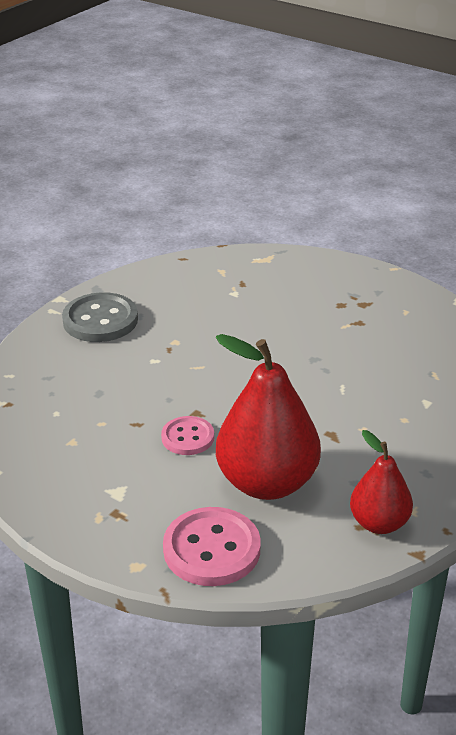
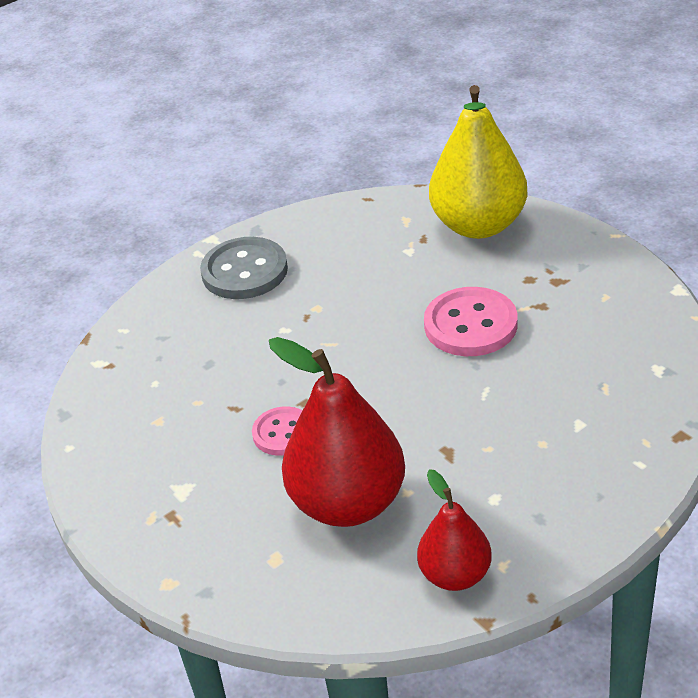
camera: 20 degrees right, 5 degrees up
(212, 549) = (255, 577): pink button -> pink button (470, 325)
(283, 270) = (478, 225): none -> yellow pear

